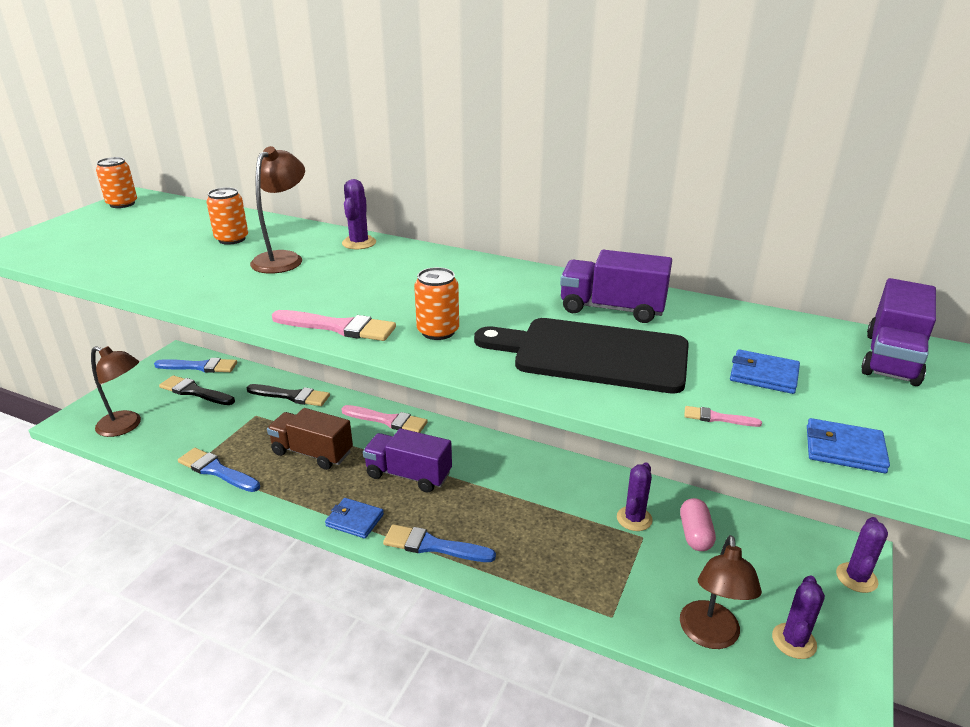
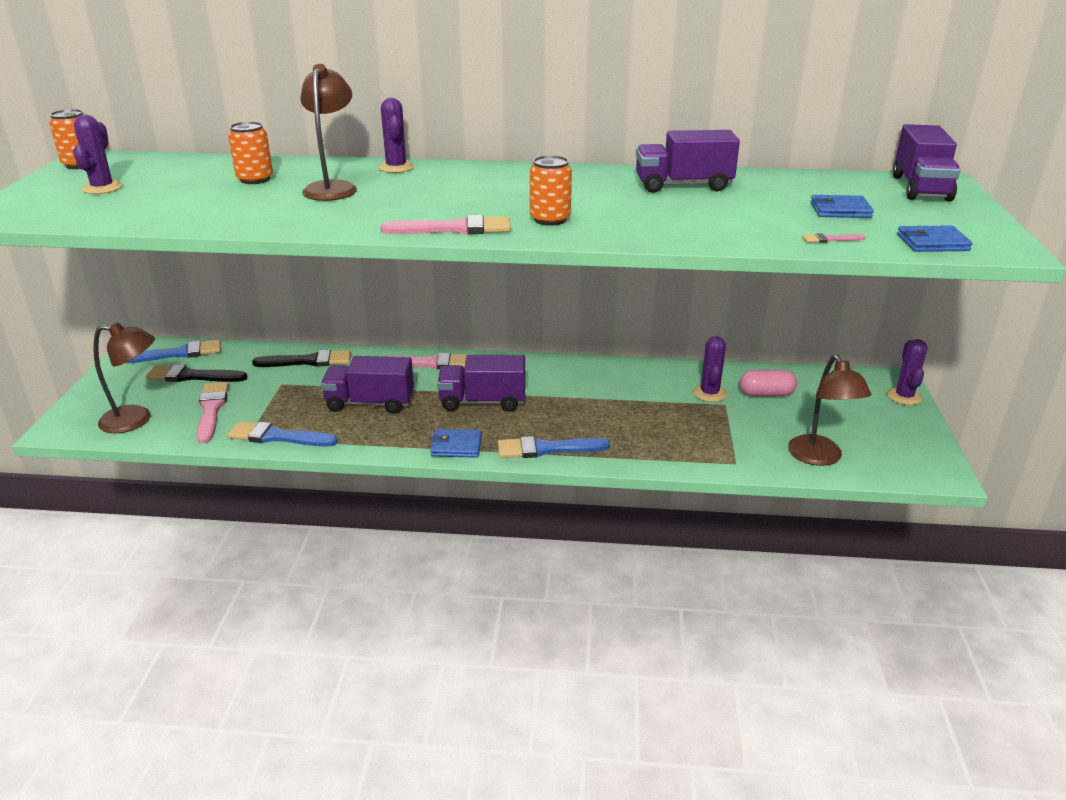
camera: 20 degrees left, 0 degrees up
(186, 429) = (211, 410): none -> pink brush
(312, 453) = (370, 403): brown truck -> purple truck
(593, 355) = (698, 216): black cutting board -> none
(695, 534) = (766, 394): pink capsule -> pink capsule turned 75 degrees counterclockwise
(794, 641) = (882, 446): purple cactus -> purple cactus (102, 188)

